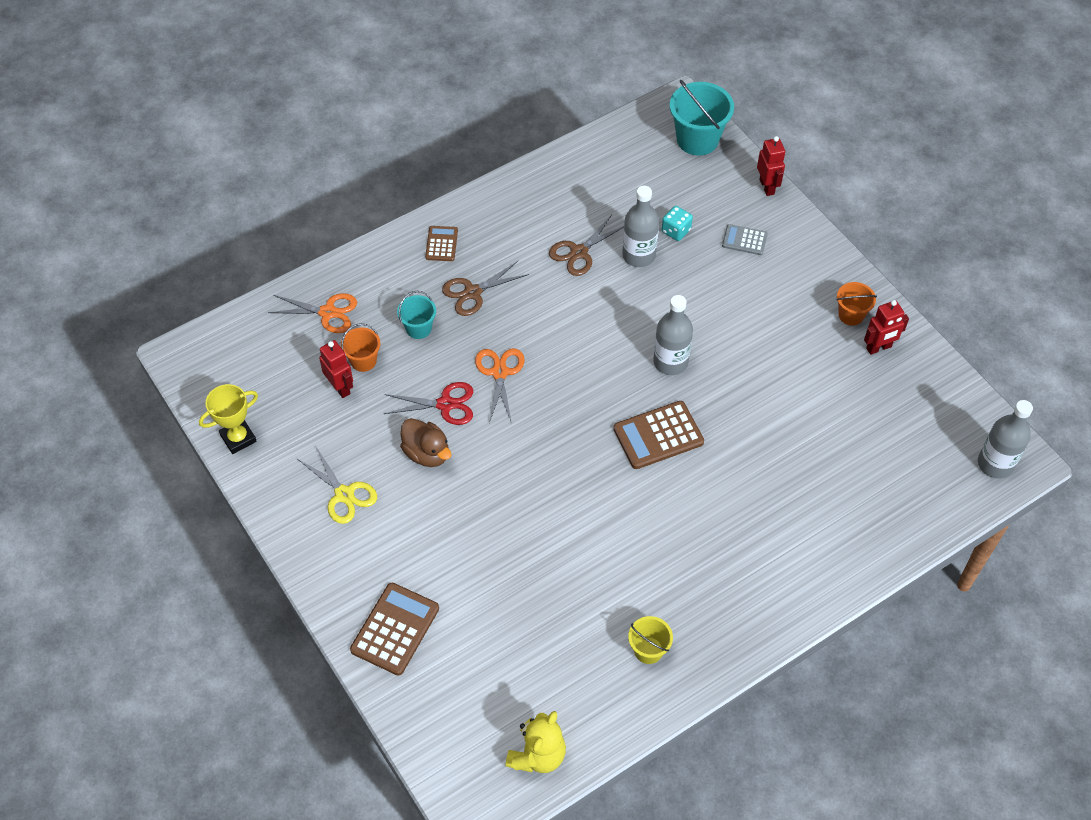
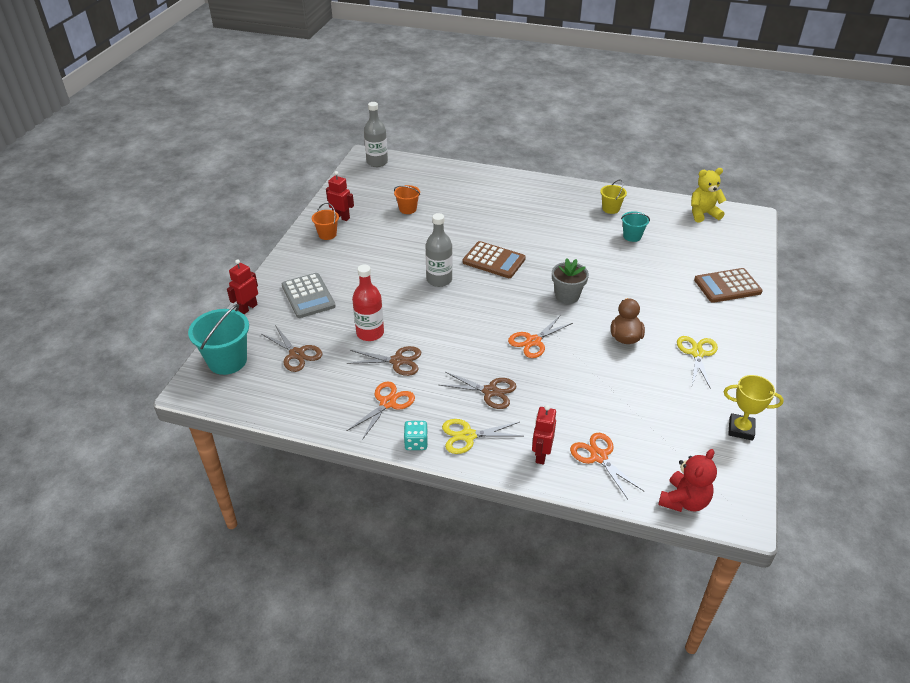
camera: 130 degrees left, 15 degrees down
(232, 331) = (684, 501): none -> red teddy bear
(340, 387) = (640, 406): red robot -> red robot (541, 455)
(363, 360) = (608, 409): orange bucket -> orange bucket (407, 209)
(418, 328) = (550, 399): turquoise bucket -> turquoise bucket (632, 236)
(441, 244) = (468, 436): brown calculator -> yellow scissors
(445, 404) = (585, 350): red scissors -> none
(533, 215) = (387, 403): none -> orange scissors
(534, 456) = (567, 296): none -> grey flower pot
(638, 255) = (370, 333): grey bottle -> red bottle
(660, 188) = (296, 354): none -> brown scissors
(676, 231) = (330, 328): turquoise dice -> turquoise dice (416, 443)
(744, 240) = (308, 296): grey calculator -> grey calculator, size x1.73

